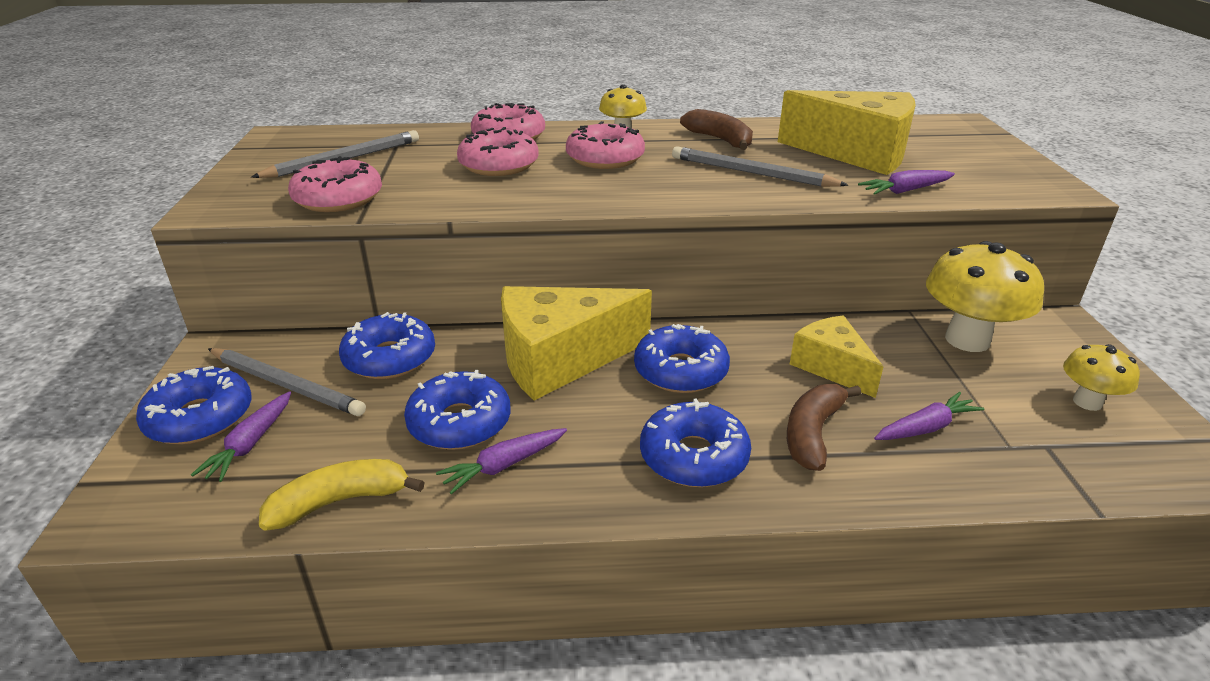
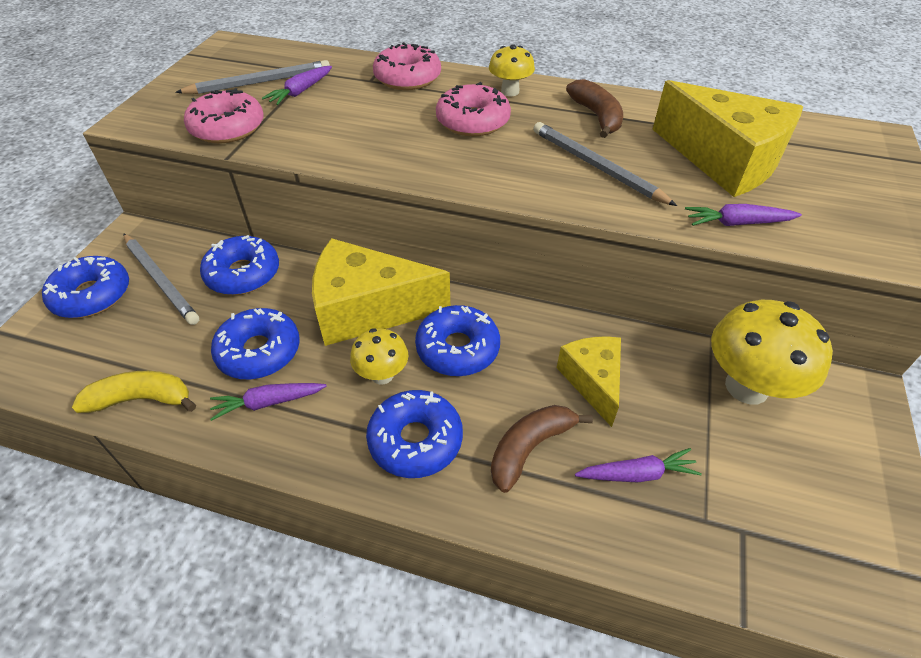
camera: 20 degrees right, 15 degrees up
(250, 444) = (111, 329): purple carrot -> purple carrot (300, 92)
(499, 165) = (376, 112): pink donut -> none
(1087, 402) = (822, 495): yellow mushroom -> yellow mushroom (382, 375)

